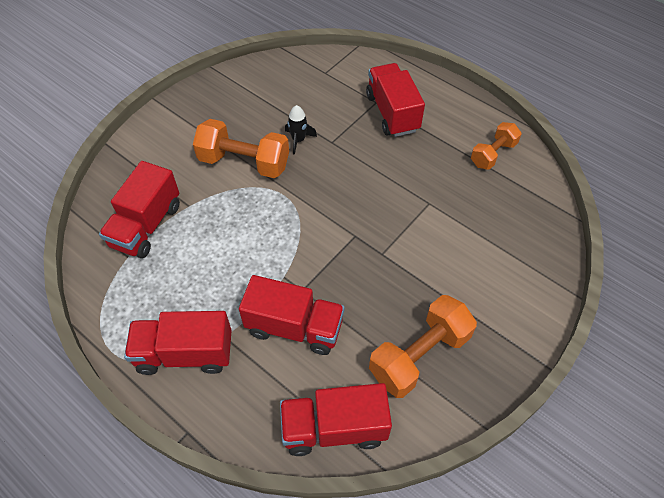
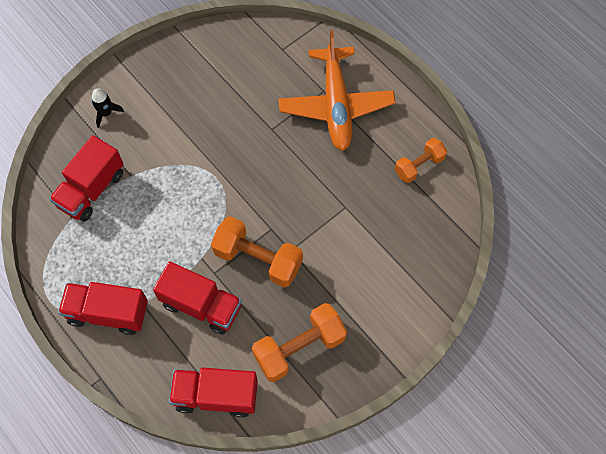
camera: 10 degrees right, 10 degrees up
(244, 162) = (187, 138): orange dumbbell -> orange dumbbell (258, 259)
(298, 140) = (241, 122): black rocket -> black rocket (106, 113)
(392, 113) = (336, 105): red truck -> orange plane

